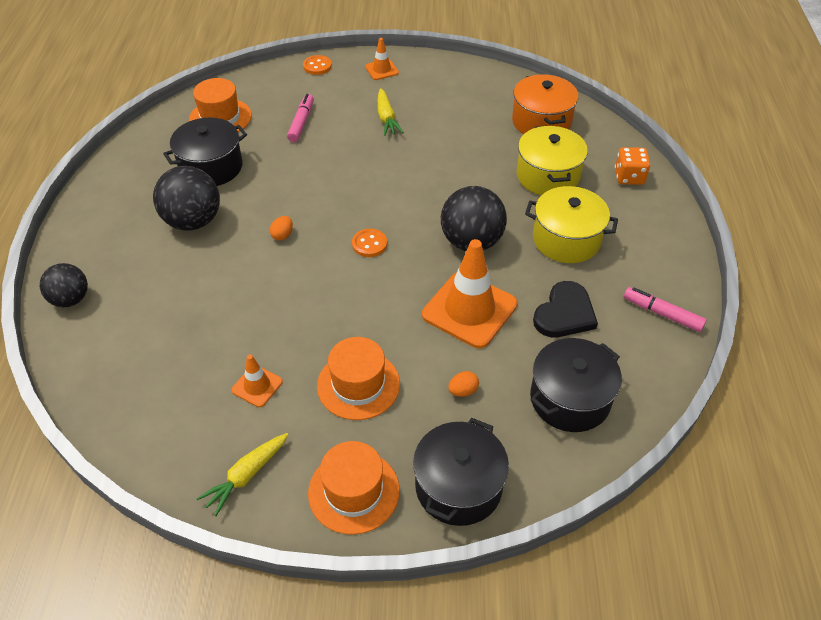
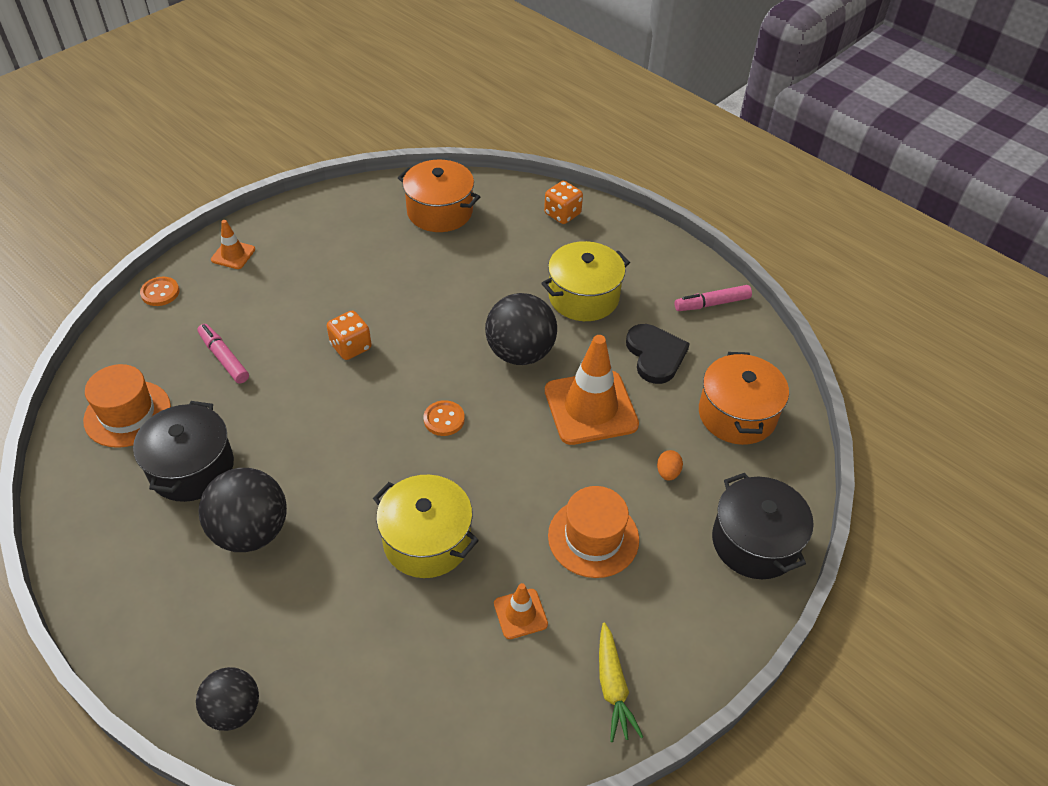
camera: 50 degrees left, 0 degrees up
(282, 235) = (358, 473): orange egg -> none
(354, 491) = (699, 616): orange hat -> none
(375, 164) = (351, 347): none -> orange dice
(386, 118) = (303, 298): yellow carrot -> none
(548, 176) = (504, 255): yellow pot -> yellow pot (427, 540)
(570, 399) = (737, 414): black pot -> orange pot

